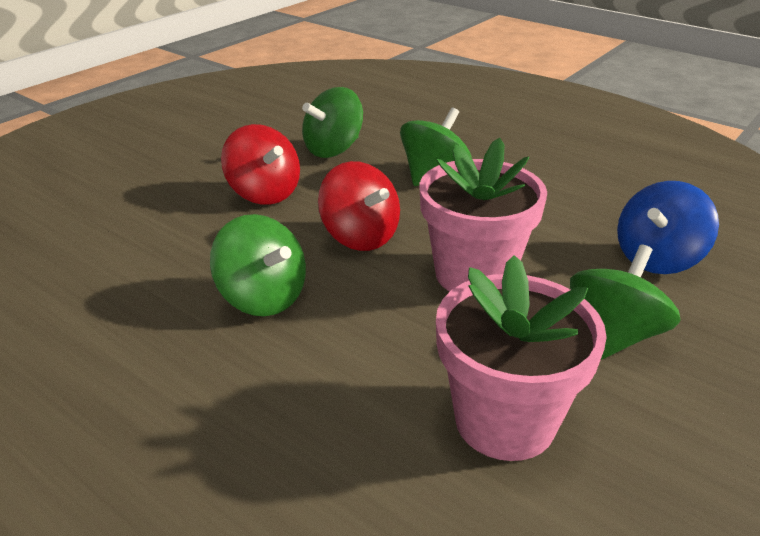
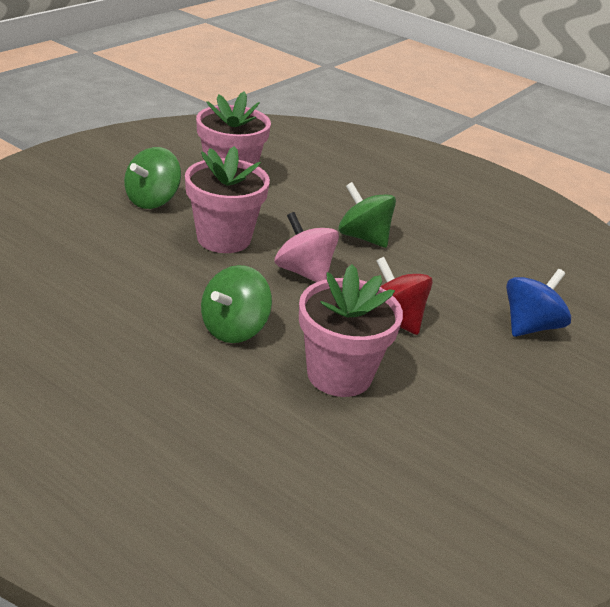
camera: 175 degrees right, 0 degrees up
(333, 149) = (339, 374): green spinning top -> pink flower pot
(360, 236) = (304, 272): red spinning top -> pink spinning top
(657, 258) = (84, 237): blue spinning top -> blue spinning top (530, 326)

